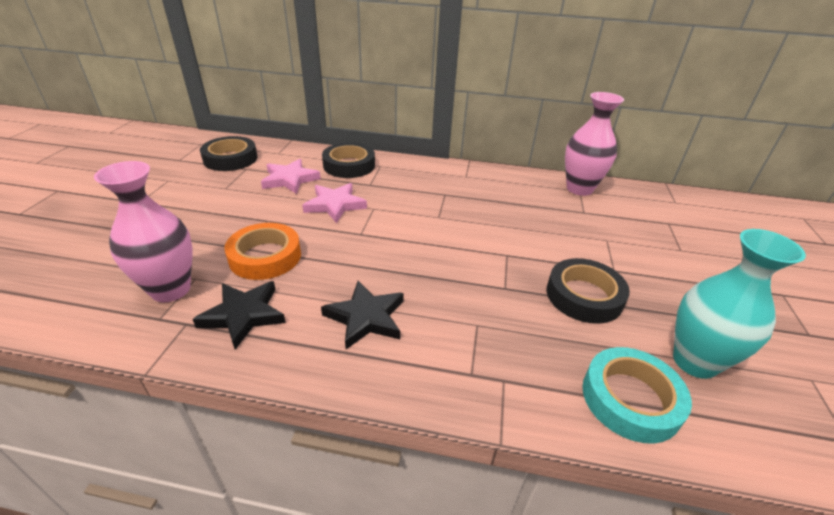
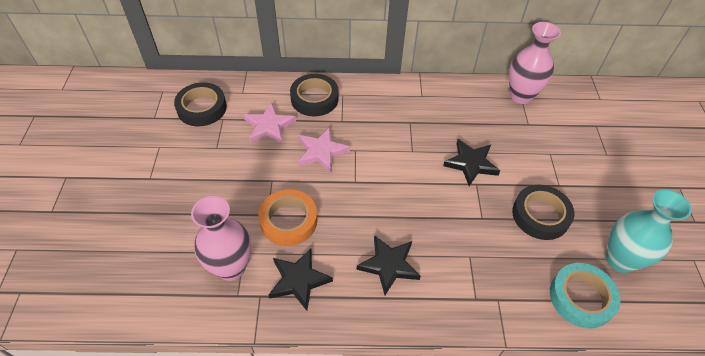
camera: 10 degrees left, 15 degrees up
(505, 236) = (471, 164): none -> black star

